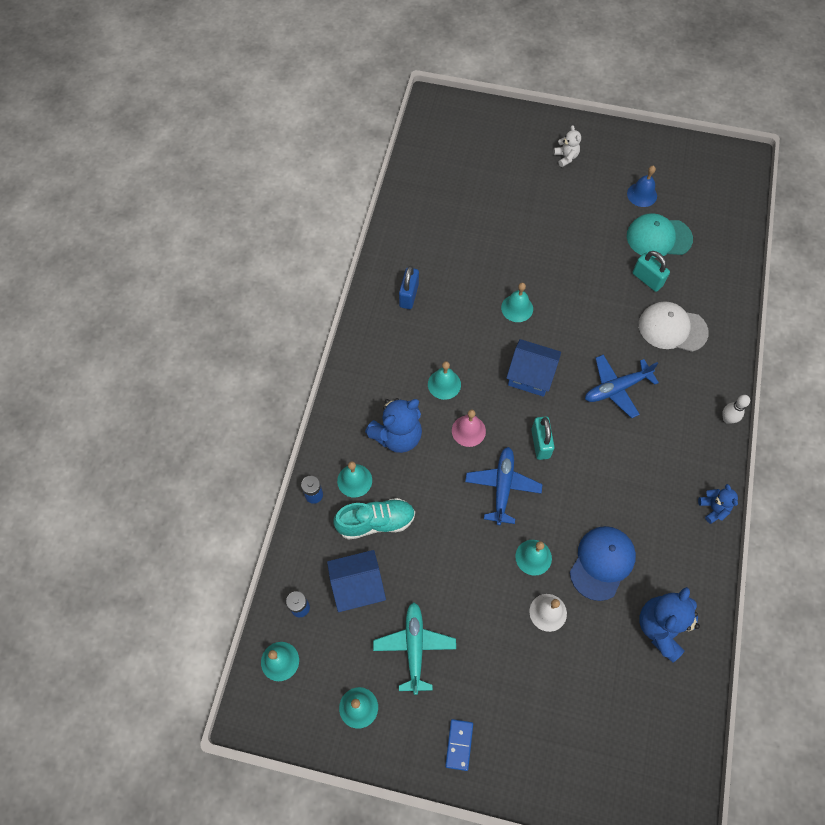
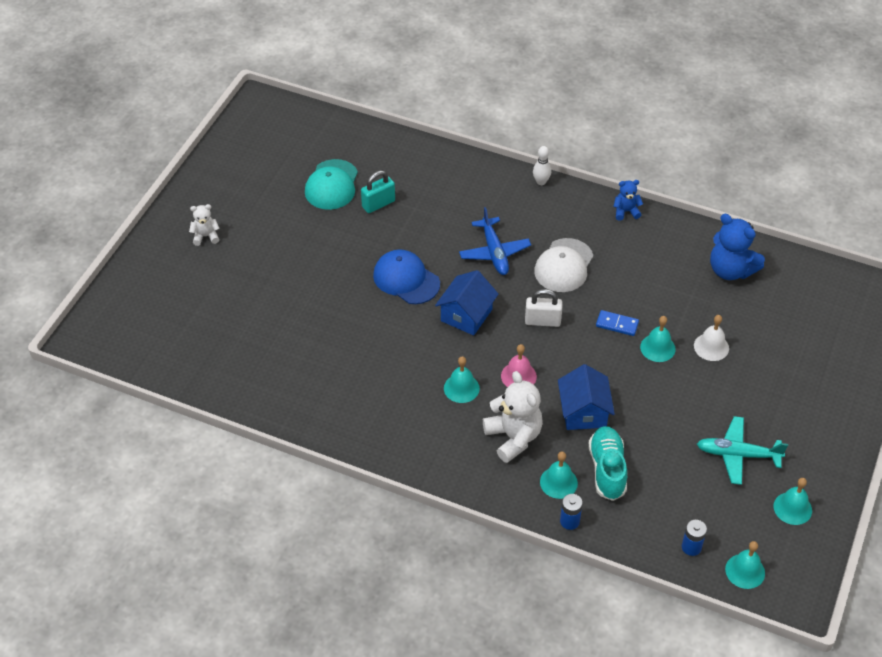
camera: 80 degrees left, 15 degrees down
(358, 586) = (673, 493): blue house -> blue house (583, 412)
(397, 435) = (513, 437): blue teddy bear -> white teddy bear
(409, 295) = (344, 403): blue padlock -> none
(459, 744) = (828, 433): blue domino -> blue domino (617, 324)
(502, 487) = (583, 359): blue plane -> none
(517, 308) = (385, 312): turquoise bell -> none
(540, 443) = (542, 321): turquoise padlock -> white padlock
(602, 563) = (668, 299): blue cap -> blue cap (406, 279)
(642, 194) = (275, 186): blue bell -> none
(672, 328) = (438, 198): white cap -> white cap (564, 266)

